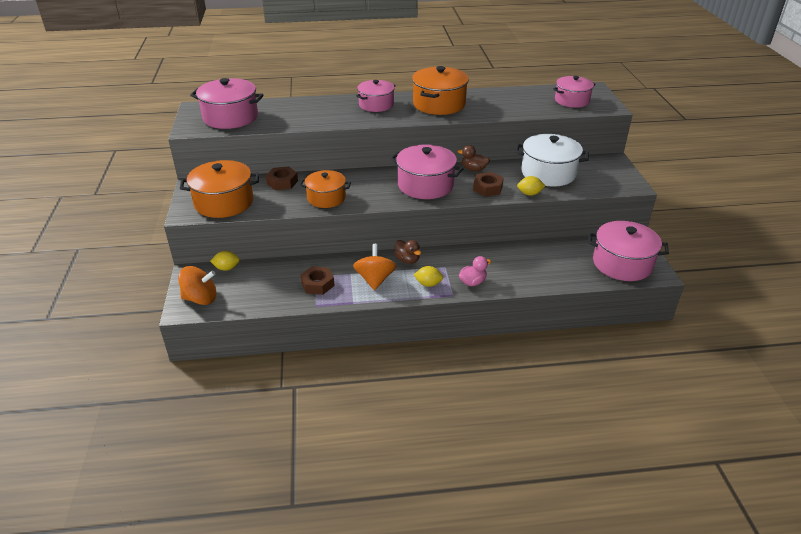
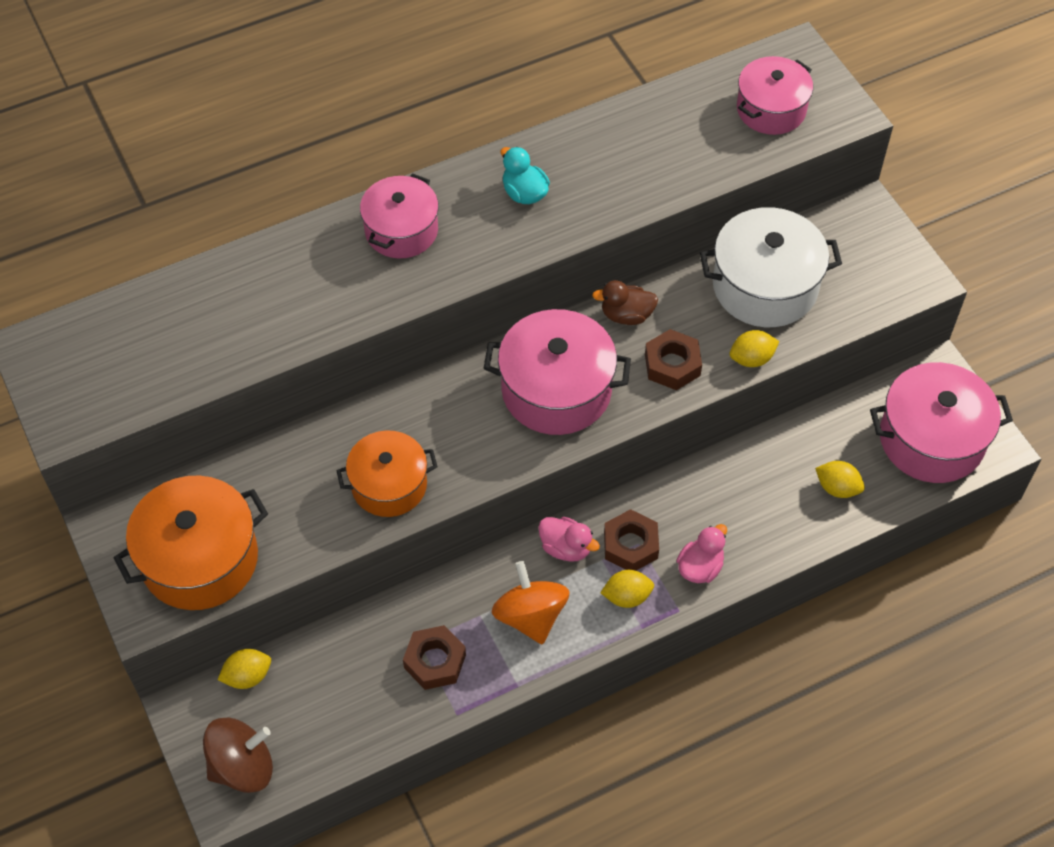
camera: 20 degrees left, 20 degrees up
(200, 298) = (242, 766): orange spinning top -> brown spinning top
(230, 117) = (127, 360): pink pot -> none
(282, 182) = (281, 465): brown nut -> brown nut (630, 545)
(407, 260) = (566, 548): brown duck -> pink duck
(439, 104) = (524, 193): orange pot -> turquoise duck
(561, 270) = (837, 488): none -> yellow lemon

